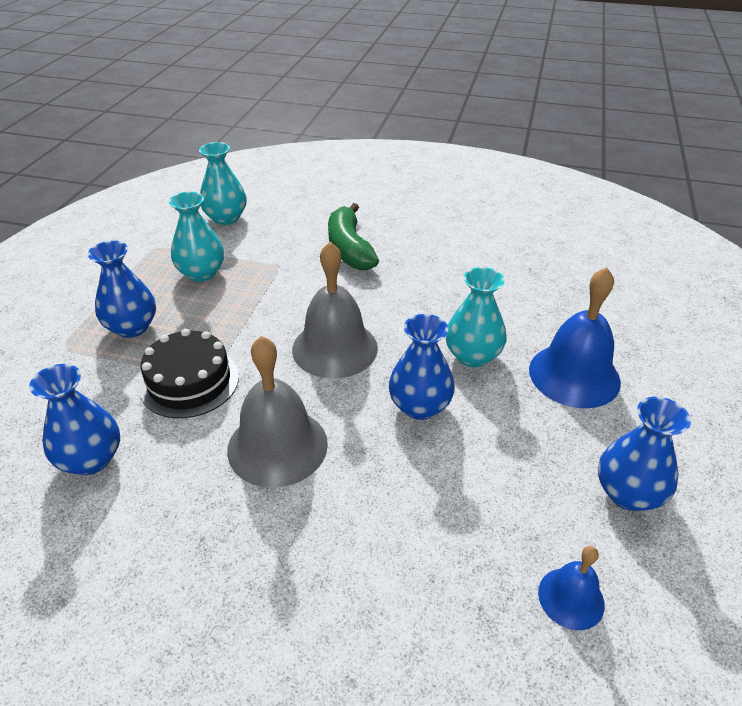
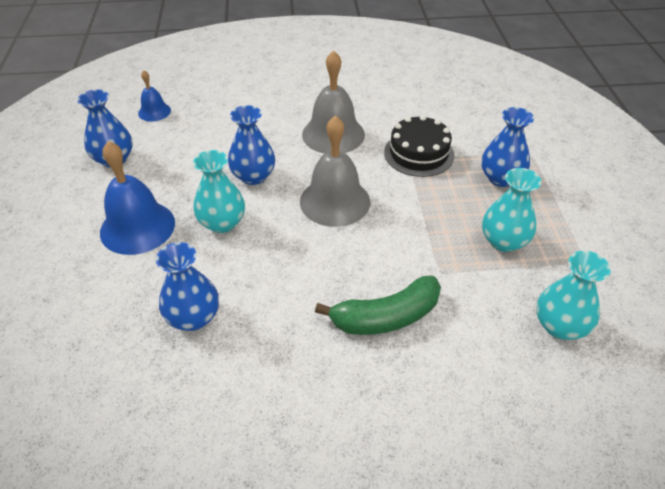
camera: 160 degrees right, 5 degrees up
(91, 459) = (431, 106): blue vase -> blue vase (193, 317)
(349, 248) = (386, 317): green banana -> green banana turned 105 degrees clockwise

